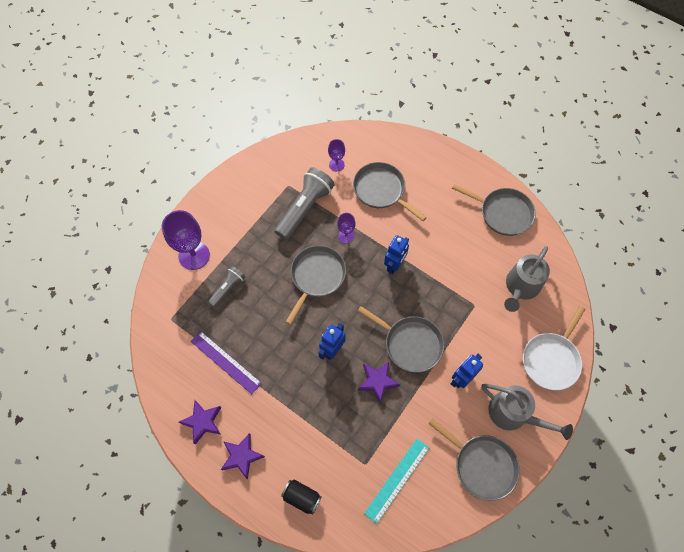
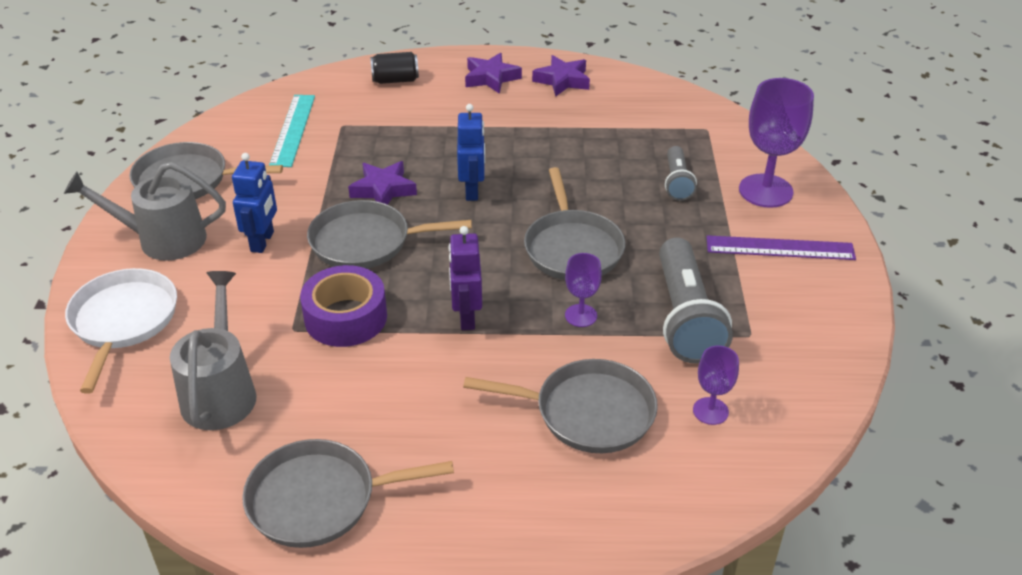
camera: 145 degrees right, 25 degrees down
(225, 362) = (594, 127): purple ruler -> purple ruler (780, 248)
(394, 265) = (466, 317): blue robot -> purple robot
(447, 298) = (346, 317): none -> purple tape

